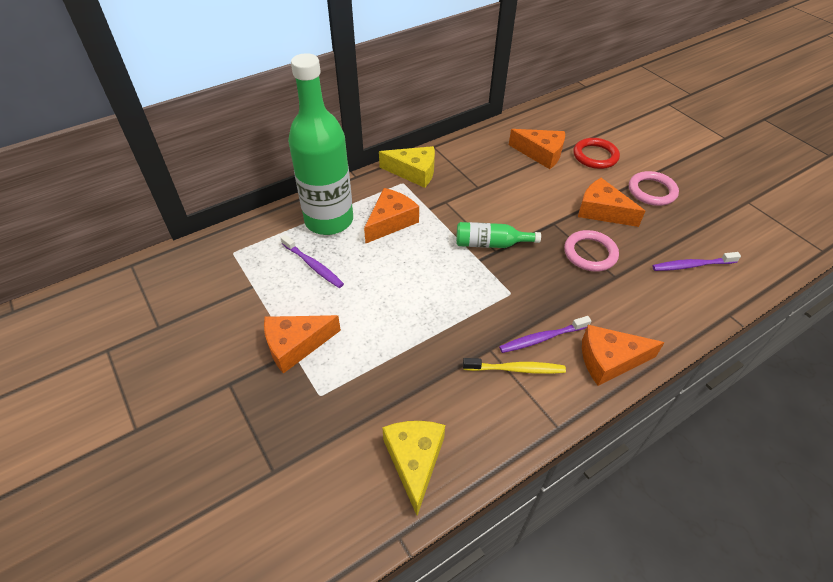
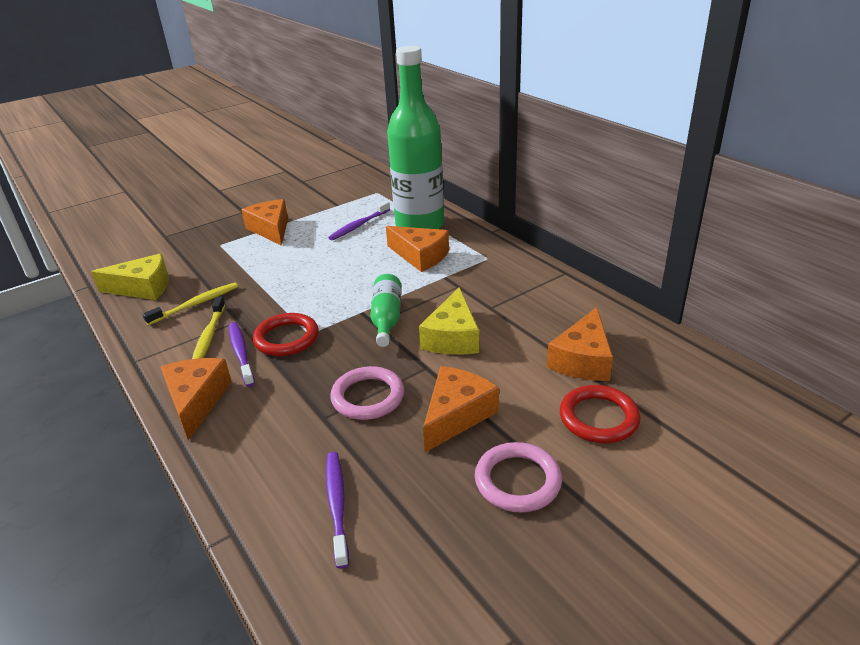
camera: 90 degrees right, 15 degrees down
(414, 172) = (508, 263): yellow cheese -> yellow cheese (453, 337)
(457, 393) = (196, 304): none -> yellow toothbrush
(519, 307) = (286, 338): none -> red ring

